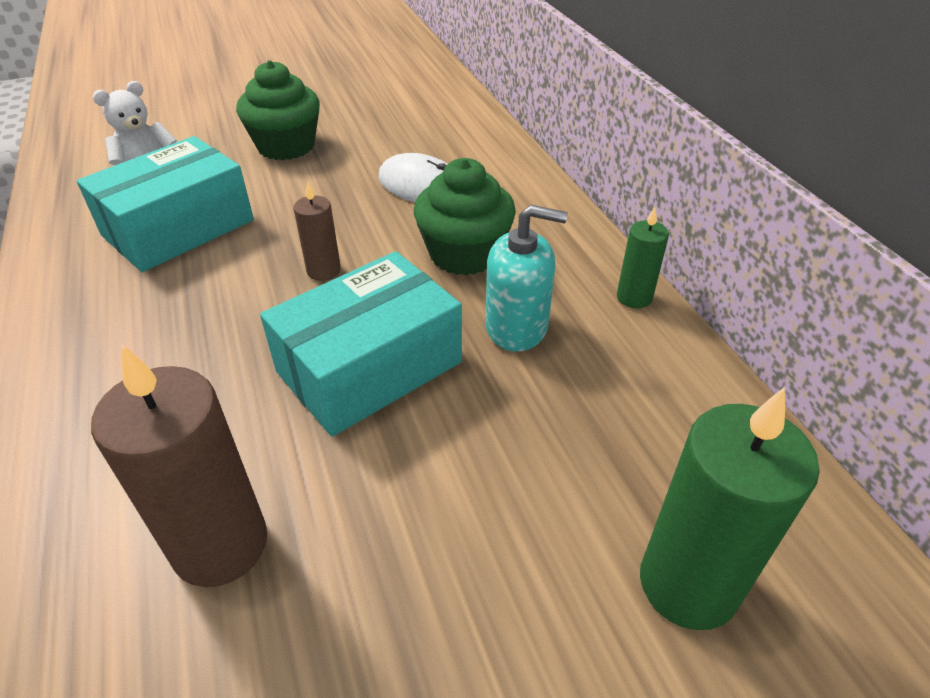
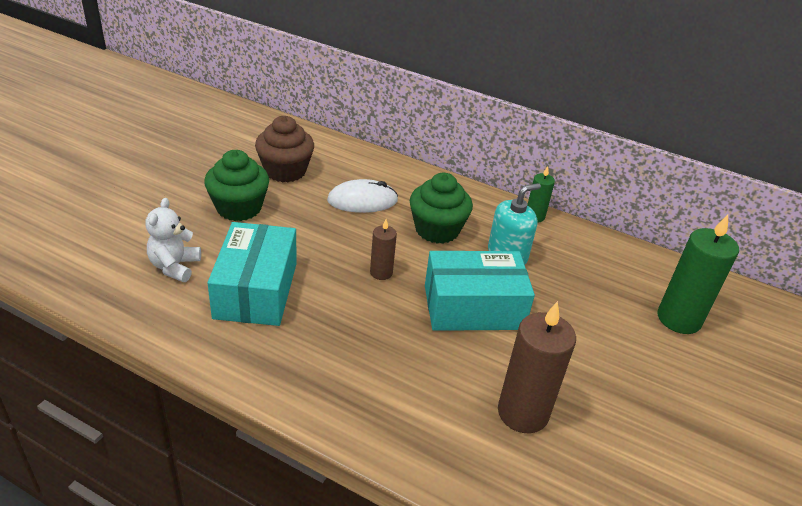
camera: 45 degrees left, 5 degrees down
(369, 367) = (473, 307): turquoise box -> turquoise box turned 75 degrees clockwise
(385, 128) = (285, 171): none -> brown cupcake

